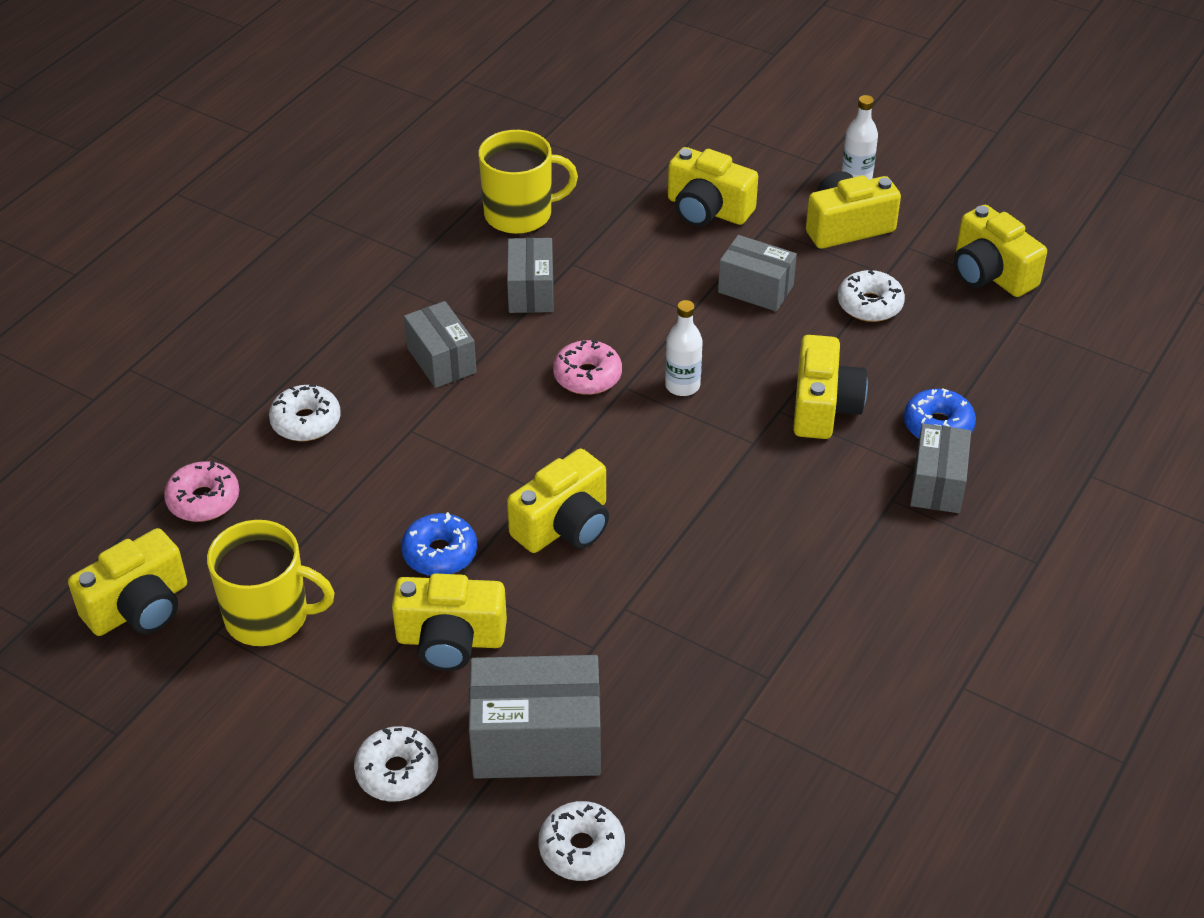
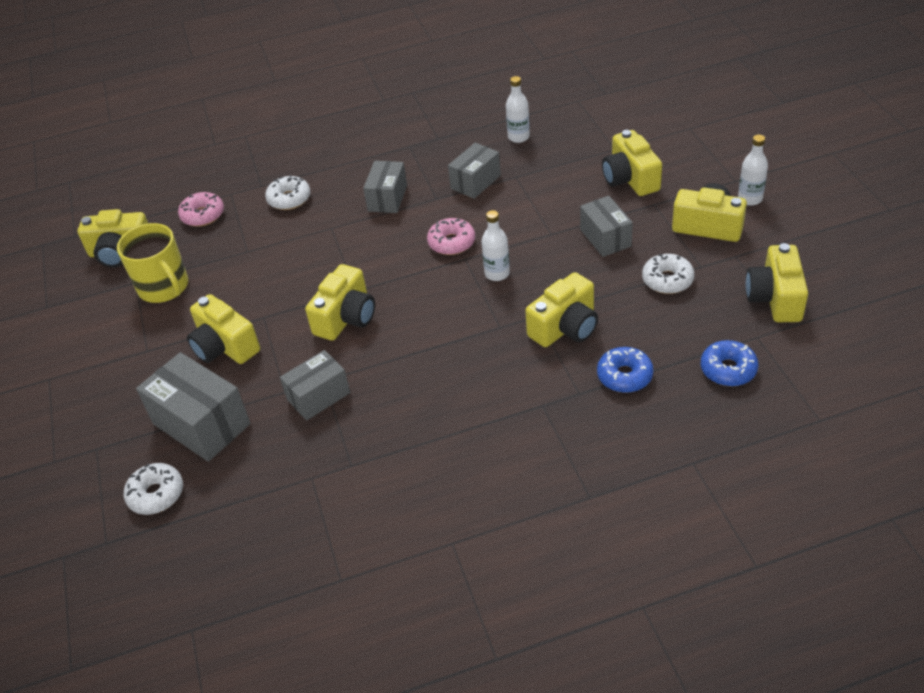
camera: 45 degrees right, 0 degrees up
(397, 772) = (127, 398): white donut -> none
(440, 553) = (271, 299): blue donut -> blue donut (728, 369)
(520, 214) = (518, 137): yellow mug -> white bottle
(564, 525) = (346, 318): yellow camera -> yellow camera turned 60 degrees counterclockwise
(937, 484) = (582, 411): grey box -> grey box (318, 396)

